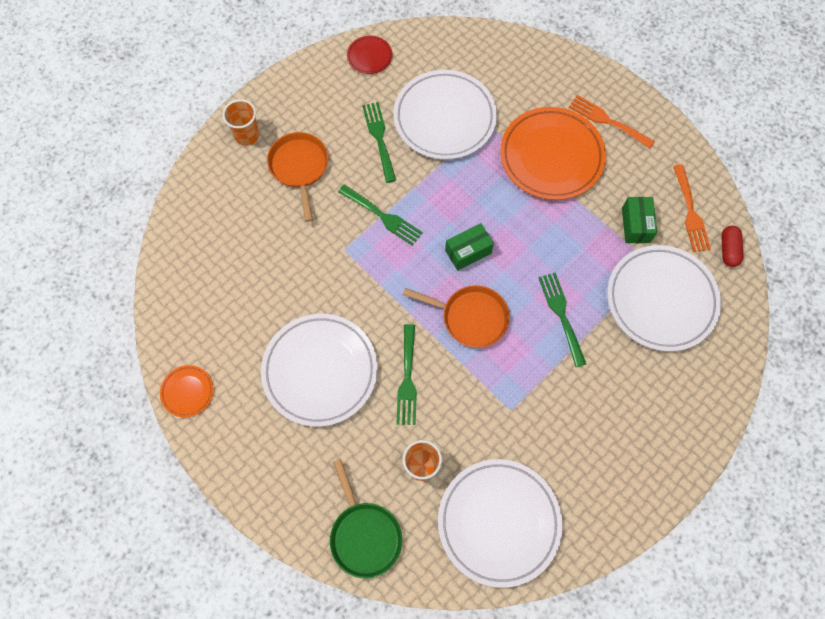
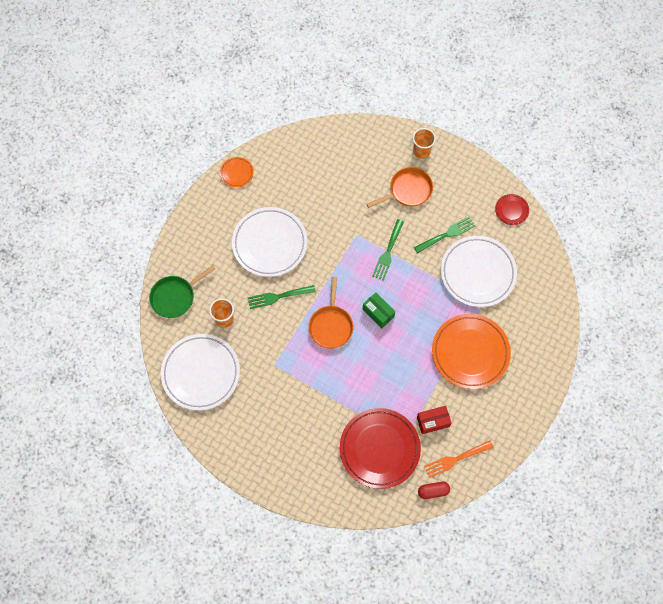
camera: 75 degrees right, 0 degrees up
(561, 315) = (349, 384): green fork -> none
(607, 121) = (513, 387): orange fork -> none
(635, 225) = (433, 421): green box -> red box
(661, 300) = (379, 449): white plate -> red plate

